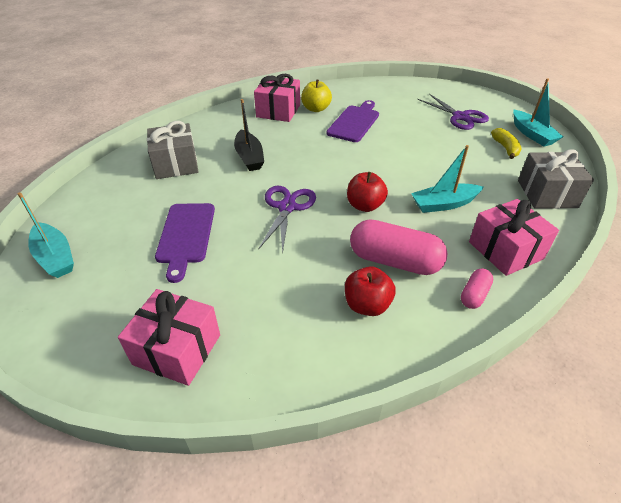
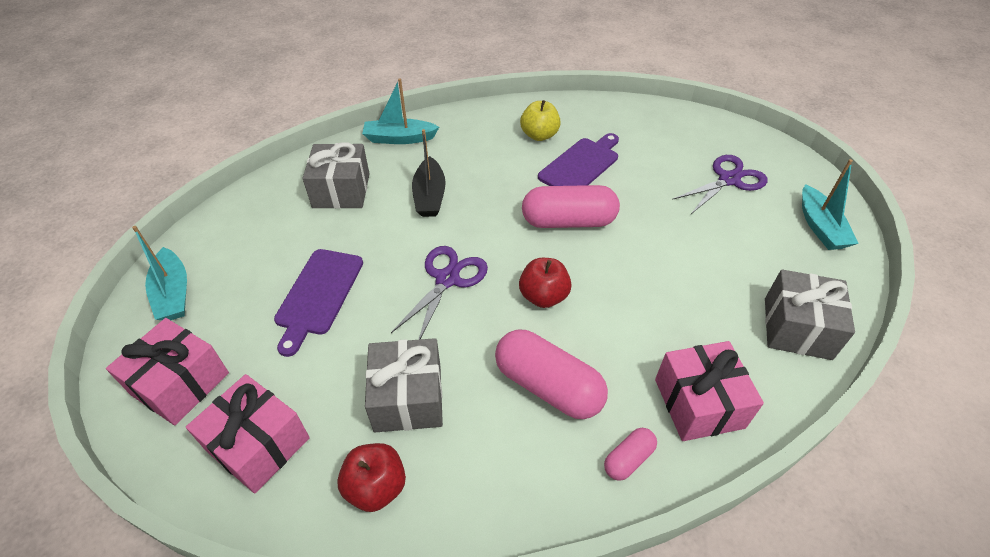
camera: 15 degrees right, 5 degrees up
(278, 111) = (490, 131): pink gift -> pink gift (180, 383)
(290, 290) = (408, 398): none -> grey gift
(361, 157) = (568, 221): none -> pink capsule
(367, 305) = (489, 440): red apple -> red apple (376, 487)
(444, 204) = (646, 315): turquoise boat -> turquoise boat (399, 138)
(460, 117) = (728, 180): purple scissors -> purple scissors turned 105 degrees counterclockwise
(505, 148) = (771, 243): yellow banana -> none

